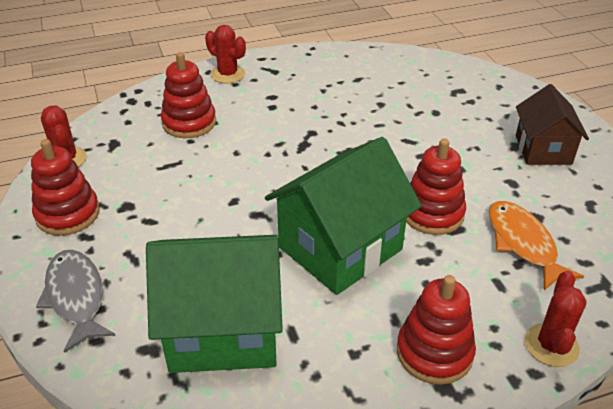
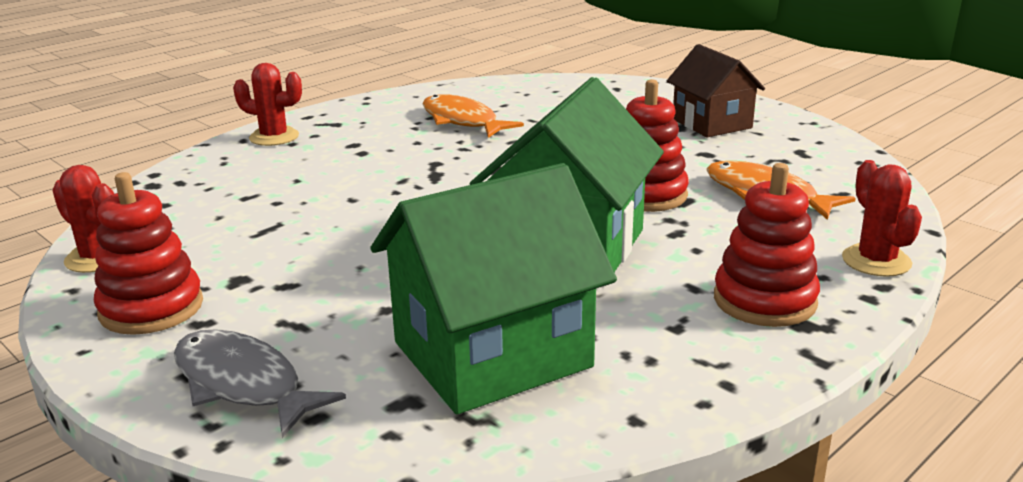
camera: 25 degrees left, 15 degrees down
(189, 123) = (259, 187): red stacking toy -> none
(359, 92) = (462, 121): none -> orange fish

